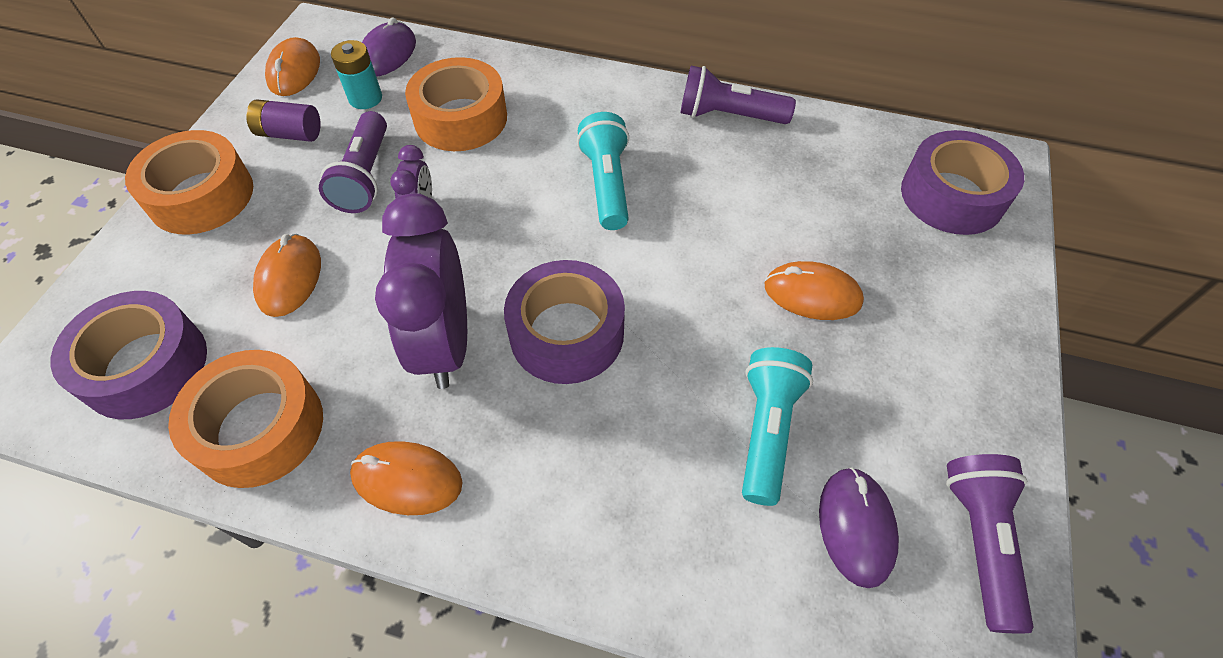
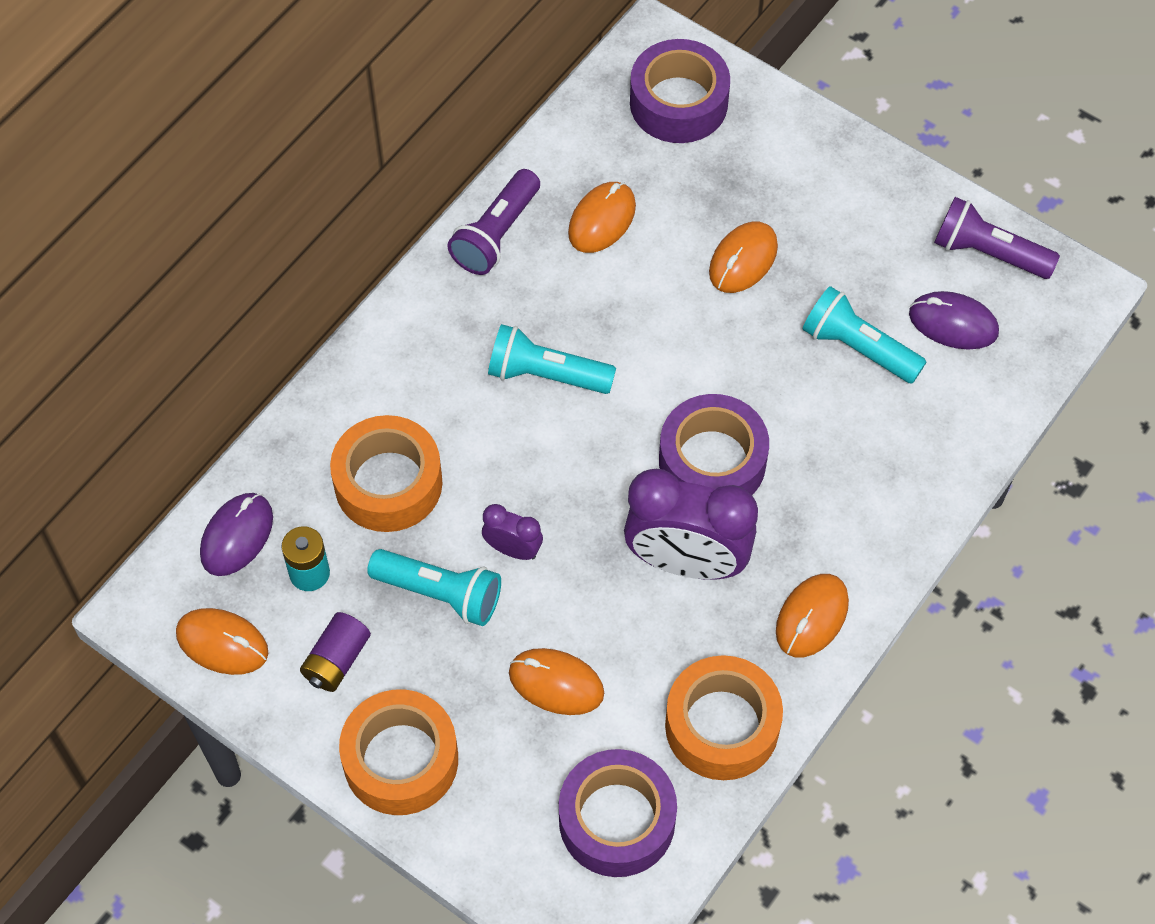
camera: 70 degrees left, 5 degrees up
(365, 176) = (440, 593): purple flashlight -> turquoise flashlight
(387, 54) = (237, 536): purple mouse -> purple mouse turned 75 degrees clockwise
(787, 177) = (602, 220): none -> orange mouse

